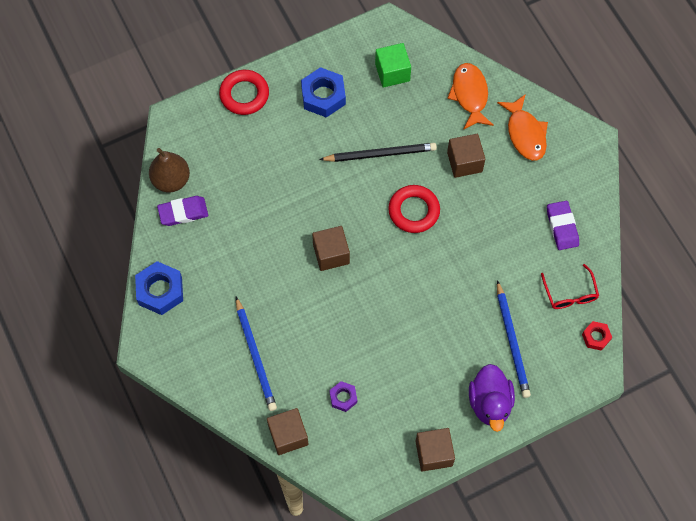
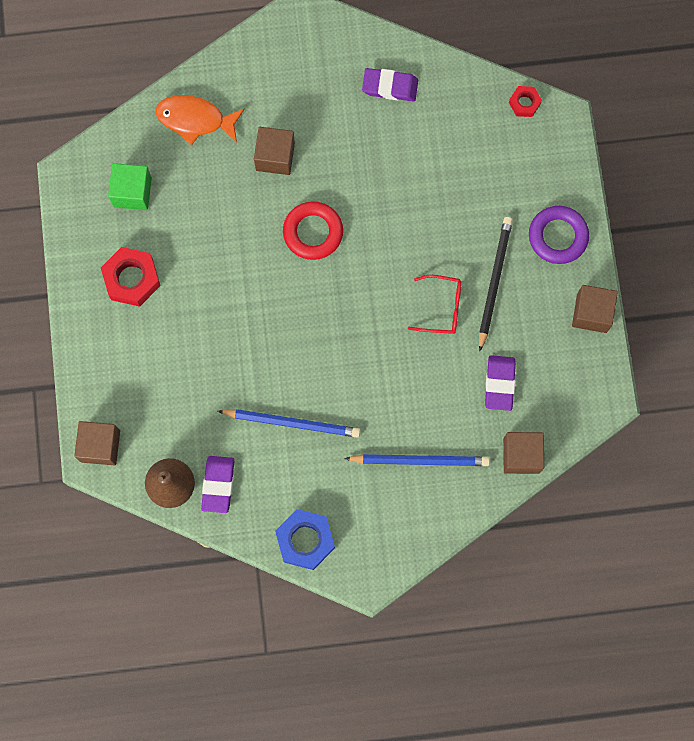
camera: 70 degrees left, 10 degrees up
(244, 95) = (94, 367): red ring -> none
(323, 96) = (132, 279): blue nut -> red nut
(331, 254) = (330, 339): brown cube -> brown cube (100, 446)
(343, 397) = (499, 384): purple nut -> purple eraser
(380, 154) = (230, 242): black pencil -> black pencil (494, 282)
(490, 403) = (558, 236): purple duck -> purple ring
(512, 341) = (499, 188): blue pencil -> blue pencil (292, 423)
(525, 133) = (265, 80): orange fish -> none
(570, 294) = (468, 109): red glasses -> red glasses (442, 307)

